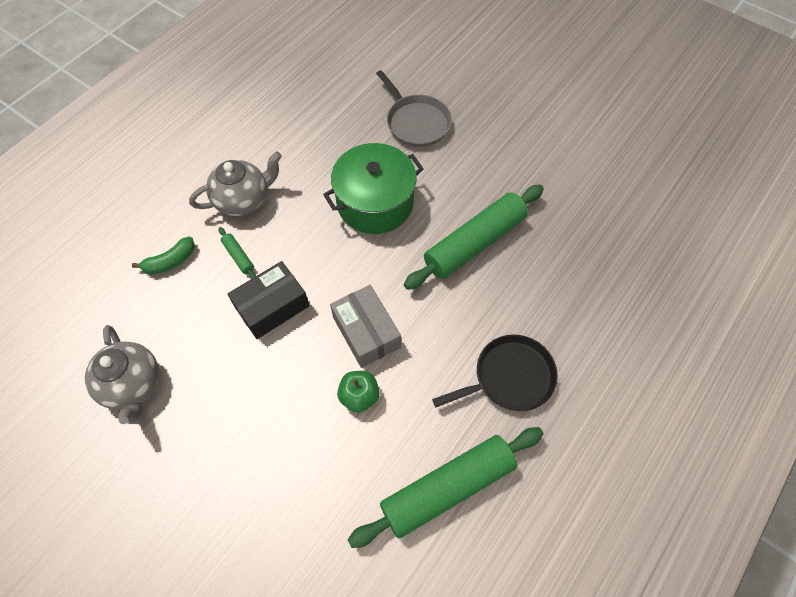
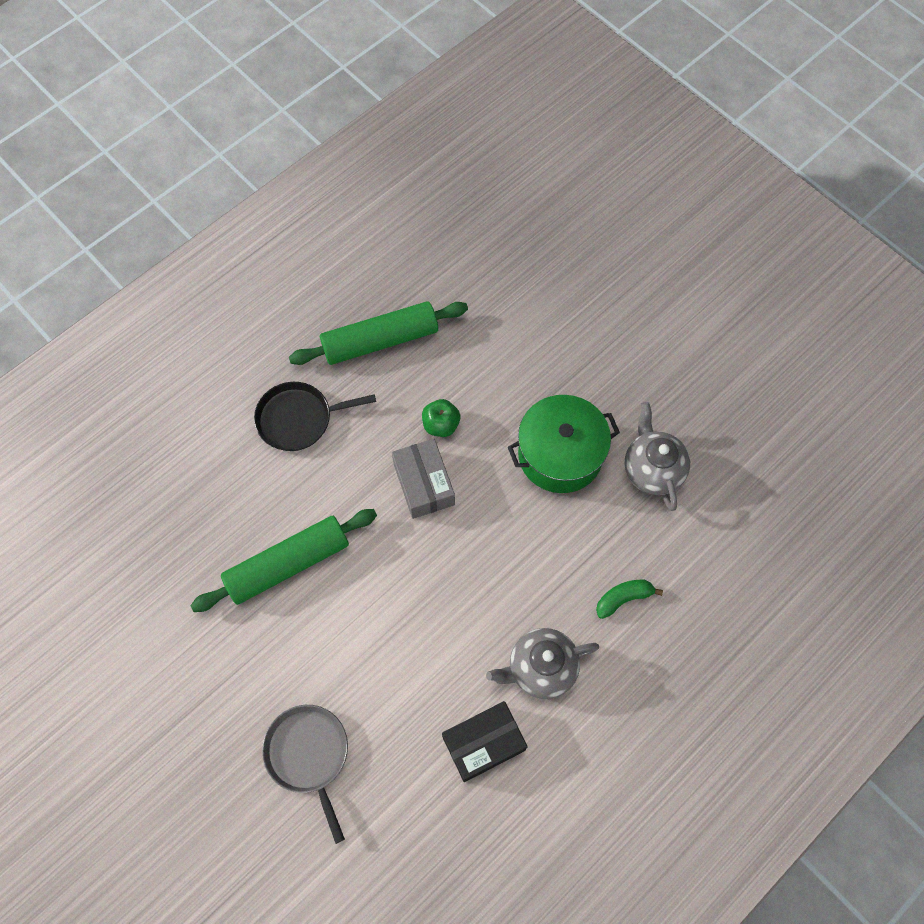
camera: 170 degrees left, 5 degrees up
(239, 256) = (548, 592): green rolling pin -> none
(272, 306) = (515, 526): black box -> black box (483, 743)
(375, 203) = (386, 636): green pot -> green pot (560, 454)

